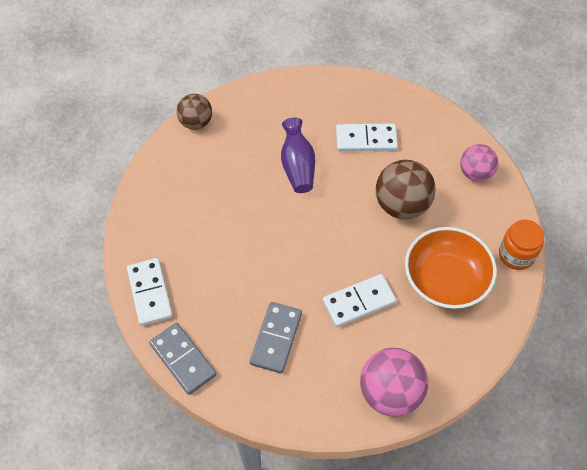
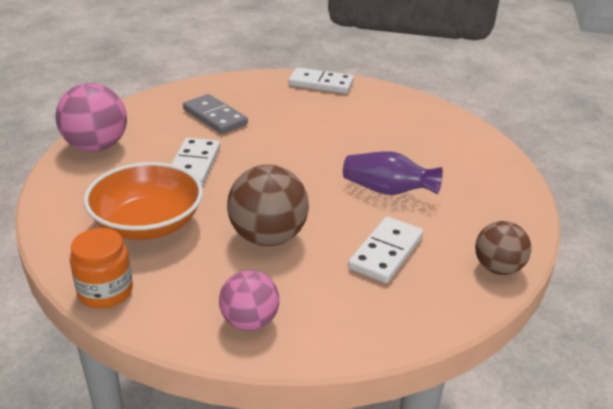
camera: 120 degrees right, 25 degrees down
(183, 359) = (248, 80): grey domino -> none
(196, 122) = (498, 154): brown ball -> brown ball (497, 268)

